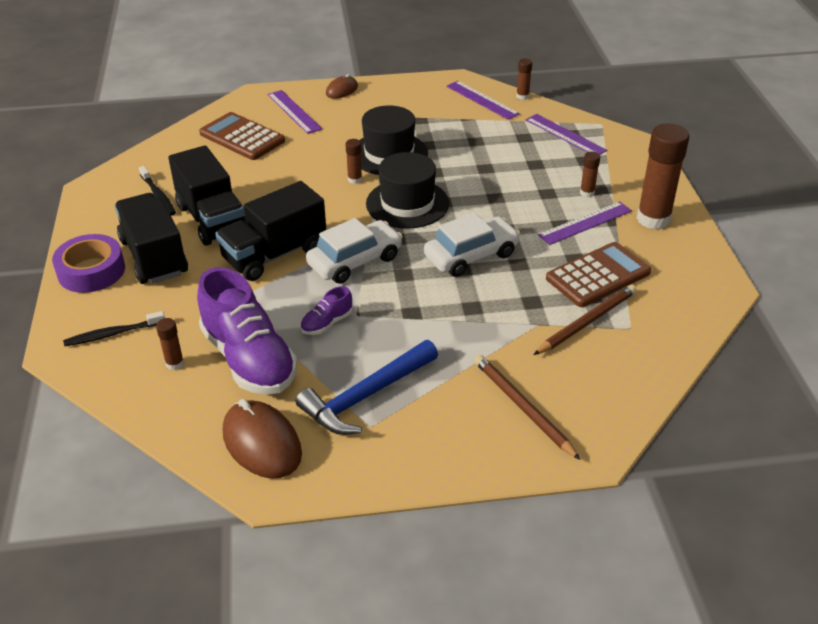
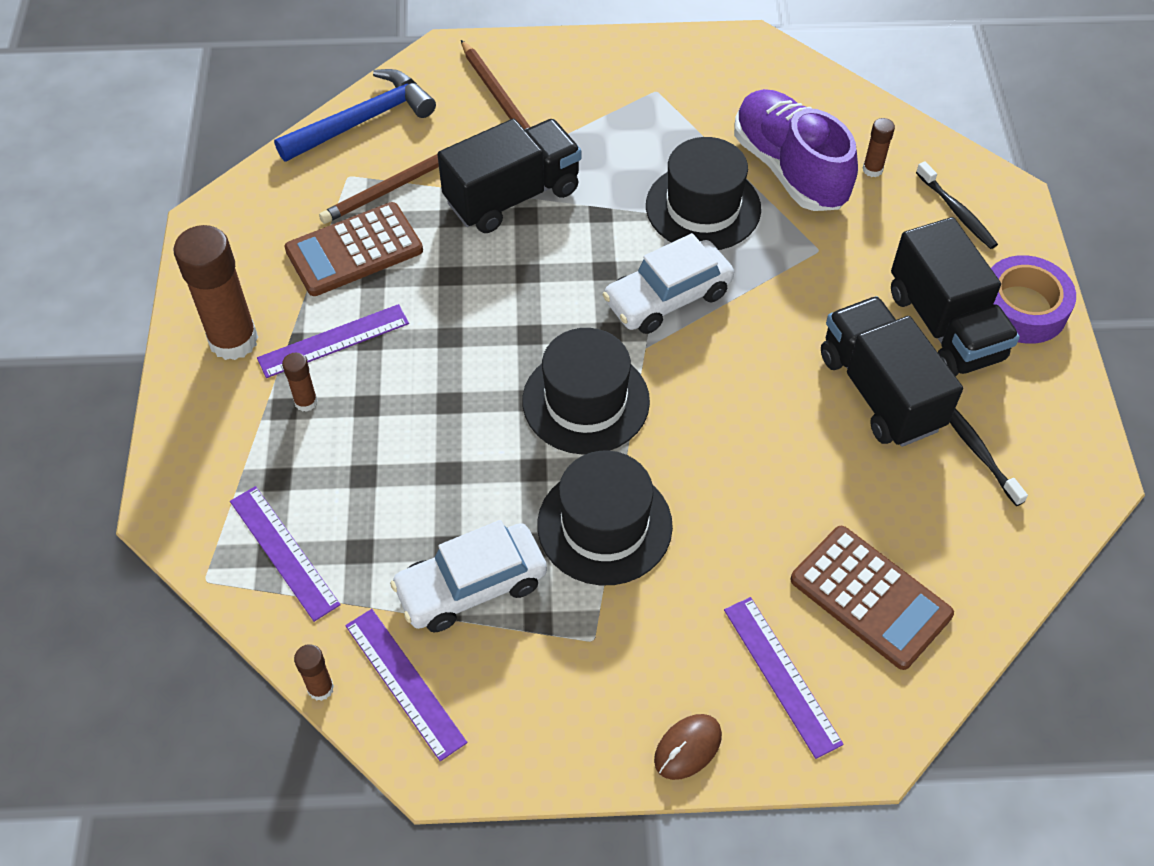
camera: 175 degrees left, 15 degrees up
(113, 334) = (957, 212): black toothbrush -> black toothbrush turned 75 degrees clockwise
(262, 443) = (763, 82): brown mouse -> none
(274, 254) = (778, 317): black truck -> black truck (512, 196)
(327, 323) = (703, 207): purple shoe -> black hat
(355, 179) = (665, 463): brown glue stick -> none
(366, 396) = (659, 119): blue hammer -> blue hammer (362, 120)
(471, 255) = (510, 295): white car -> white car (471, 586)

